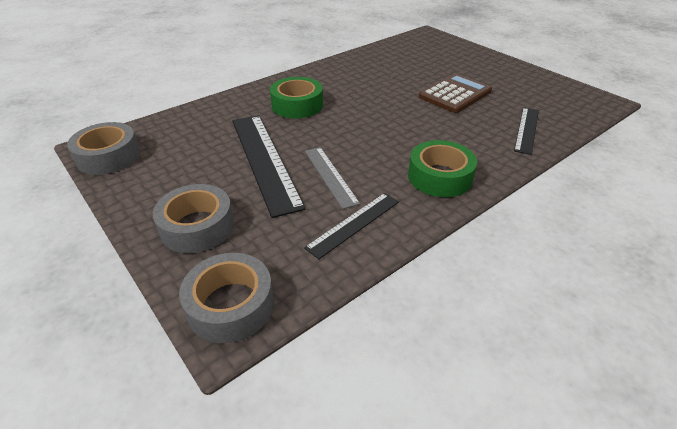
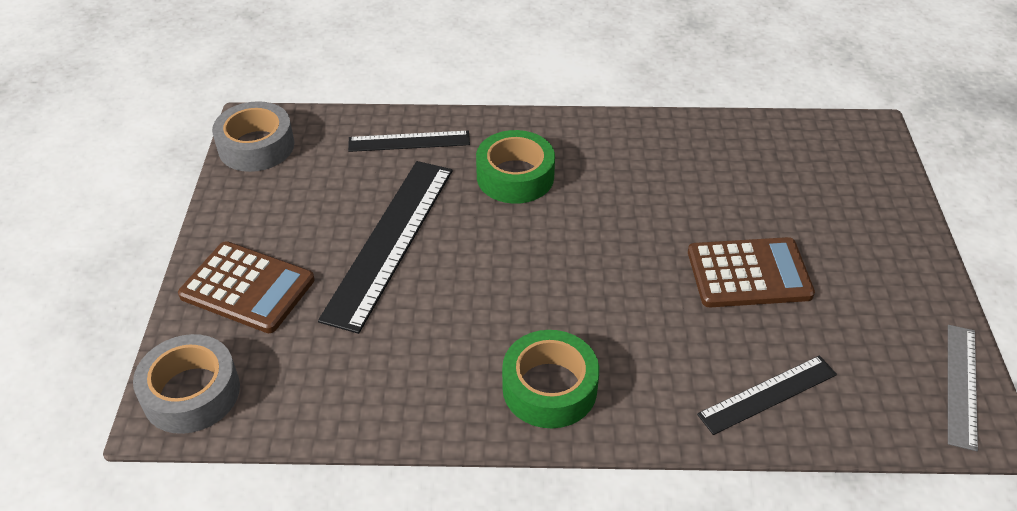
camera: 40 degrees right, 5 degrees up
(197, 226) = (247, 288): grey tape -> brown calculator
(330, 176) = (432, 306): grey ruler -> grey ruler (961, 385)
(354, 224) = (384, 384): black ruler -> black ruler (409, 141)

